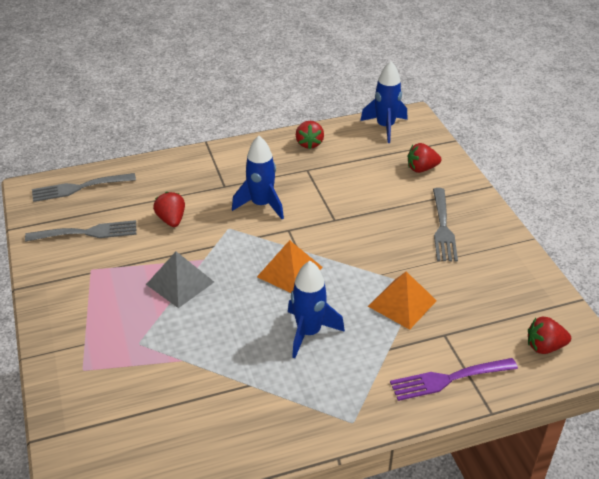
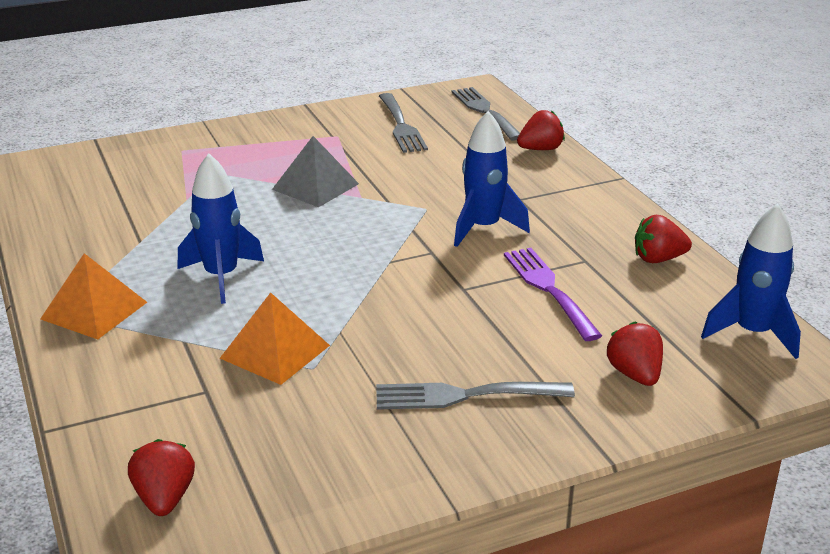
camera: 85 degrees right, 10 degrees down
(171, 220) = (435, 170): red strawberry -> red strawberry (540, 149)
(290, 272) = (340, 257): orange pyramid -> orange pyramid (94, 310)
(448, 379) = (115, 392): purple fork -> purple fork (548, 289)

